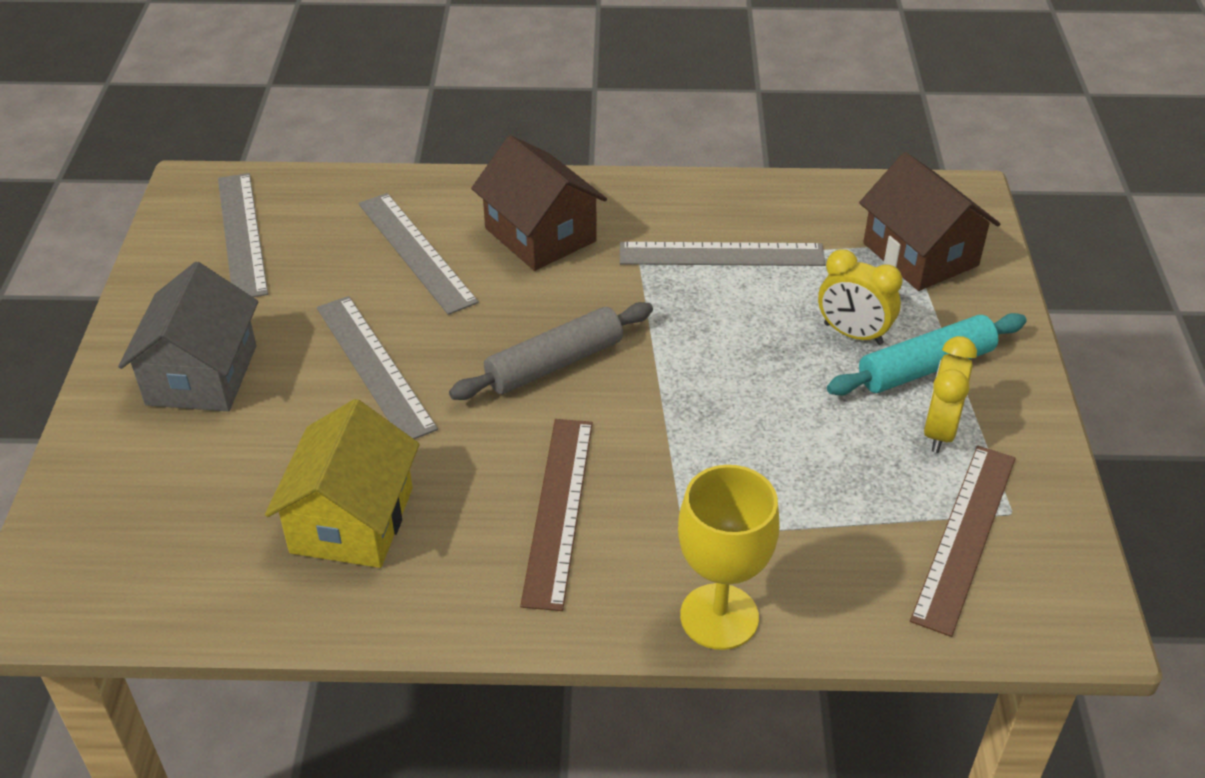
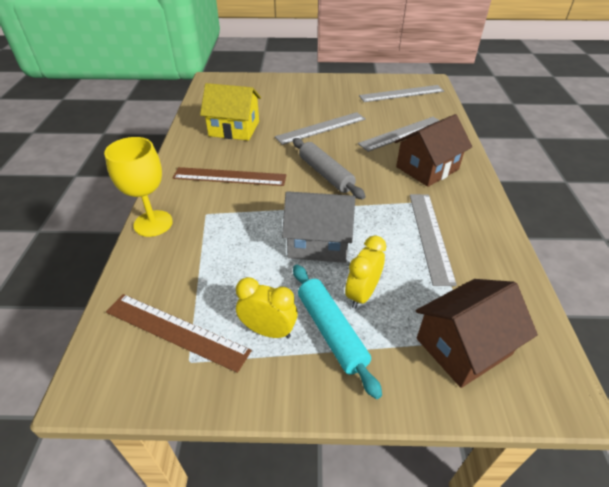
camera: 90 degrees right, 0 degrees up
(202, 375) = (314, 94): grey house -> grey house (318, 242)

